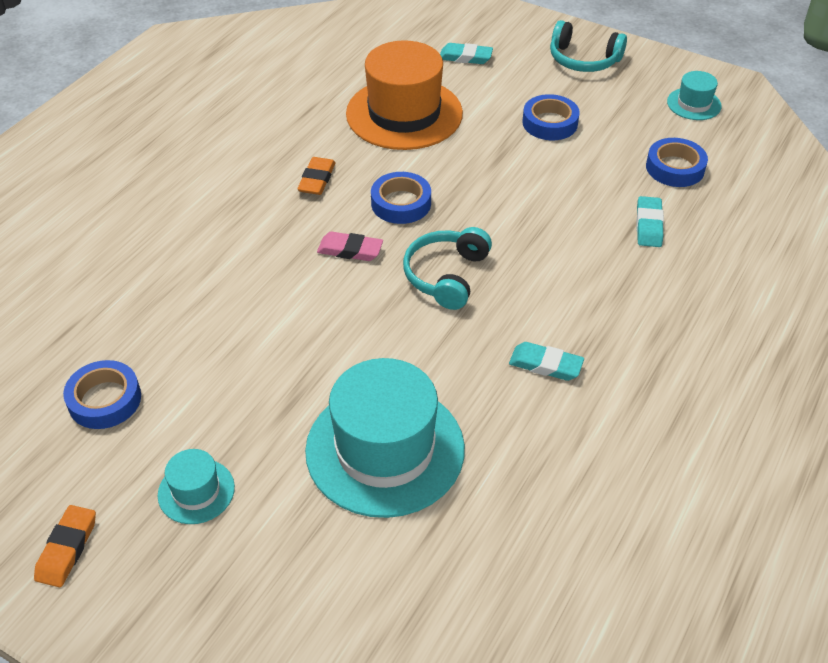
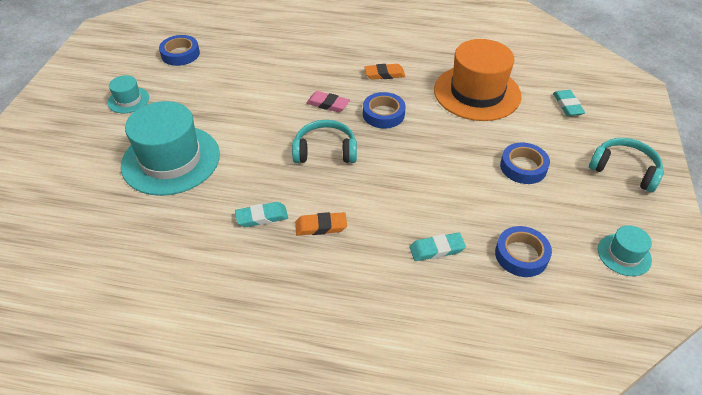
camera: 70 degrees right, 0 degrees up
(67, 549) = (88, 72): orange eraser -> orange eraser (321, 226)
(350, 250) = (328, 104): pink eraser -> pink eraser turned 60 degrees counterclockwise
(545, 365) = (262, 217): turquoise eraser -> turquoise eraser turned 75 degrees clockwise
(583, 60) = (624, 170): turquoise headphones -> turquoise headphones turned 120 degrees clockwise

